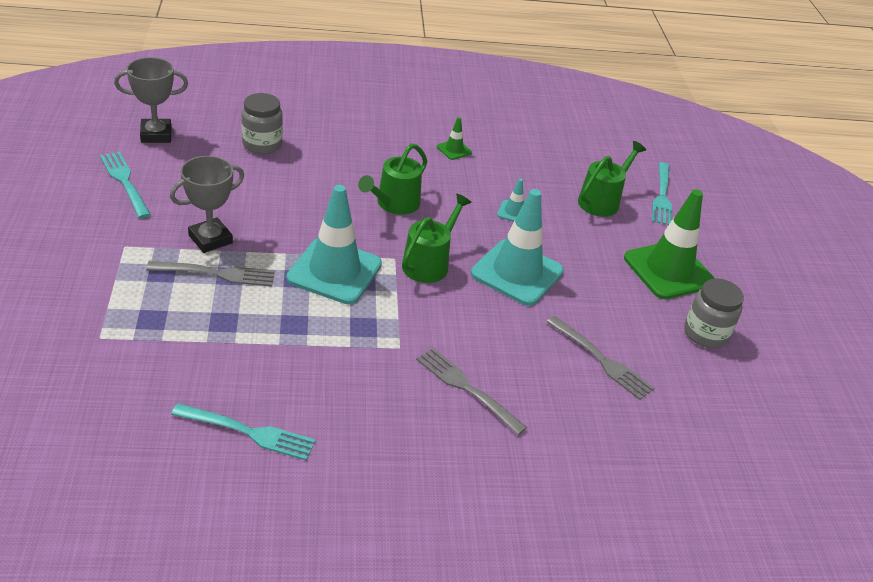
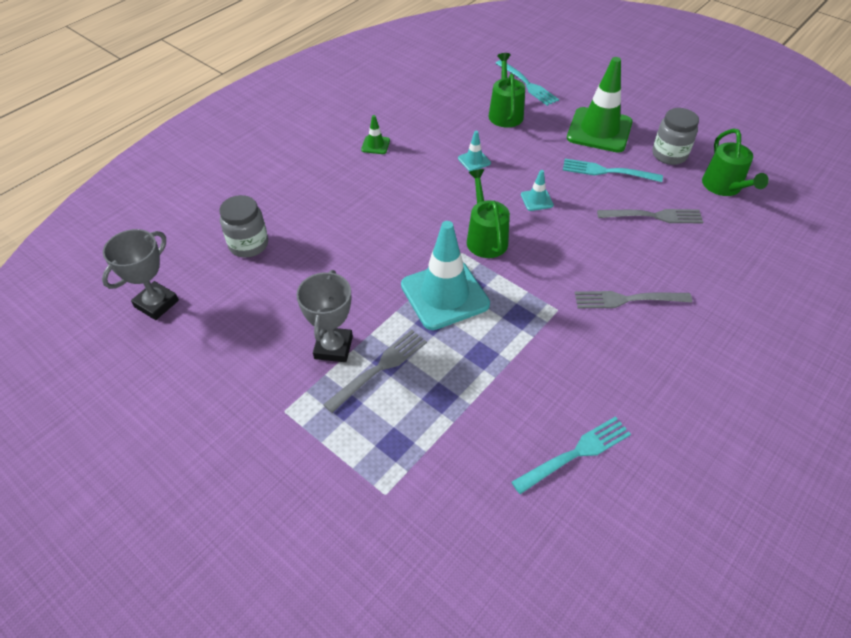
camera: 40 degrees left, 10 degrees up
(125, 182) = (198, 362): turquoise fork -> turquoise fork (607, 171)
(394, 204) = (402, 214): green watering can -> green watering can (724, 187)
(517, 272) = (536, 200): turquoise traffic cone -> turquoise traffic cone, size x0.43

